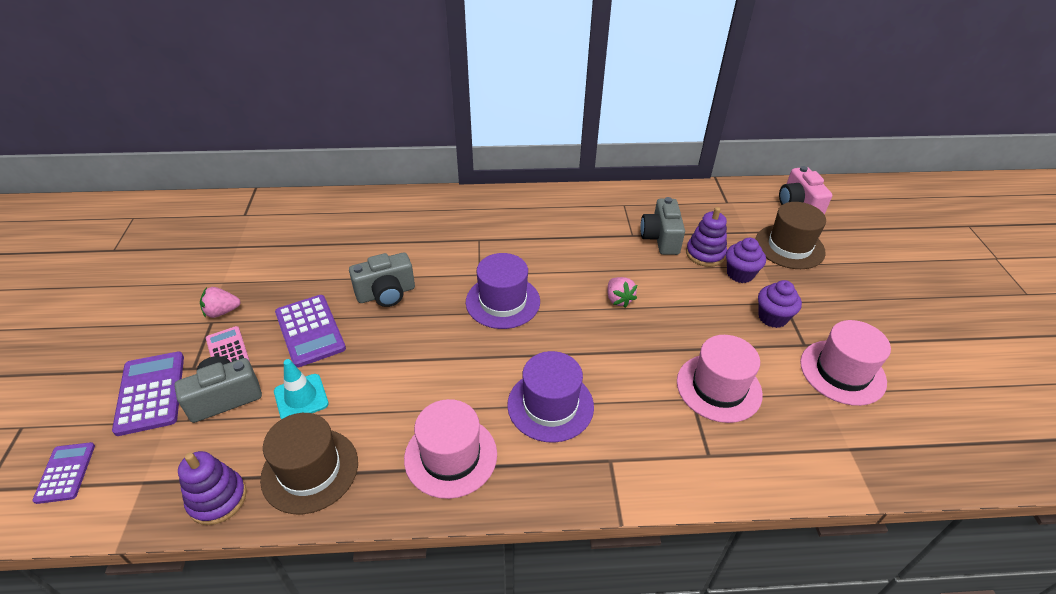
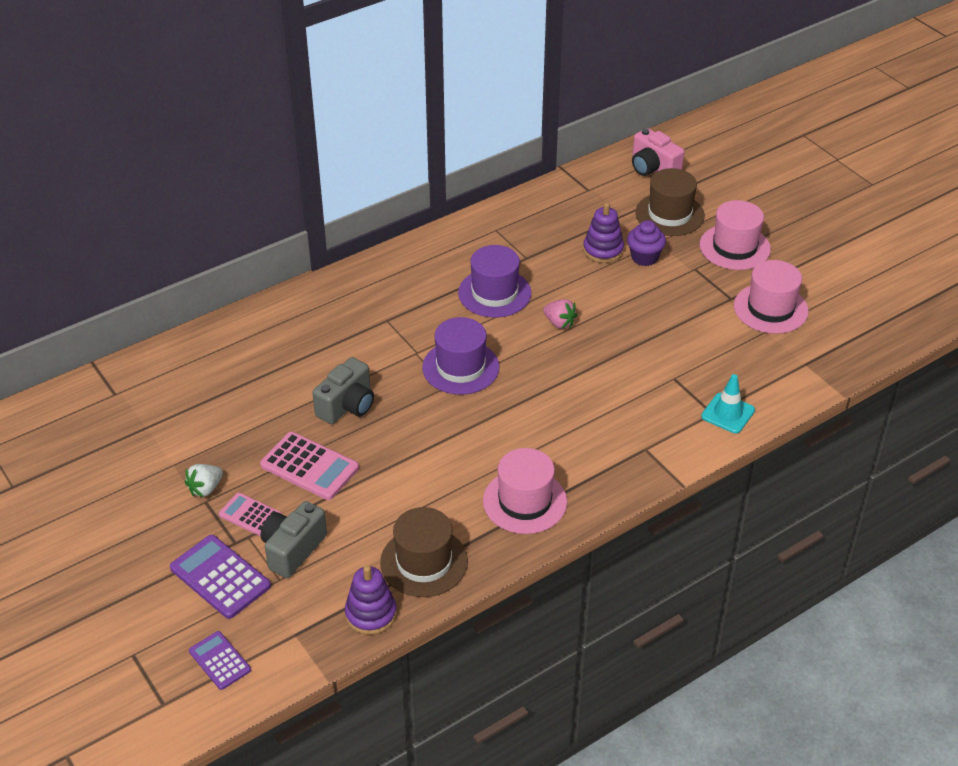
camera: 30 degrees left, 0 degrees up
(222, 312) = (205, 488): pink strawberry -> white strawberry
(301, 397) = (360, 519): turquoise traffic cone -> turquoise traffic cone (728, 413)
(310, 331) = (309, 467): purple calculator -> pink calculator
(550, 405) = (570, 431): purple hat -> purple hat (494, 293)
(660, 238) = (554, 251): grey camera -> none
(718, 387) = (688, 361): pink hat -> pink hat (734, 247)
(772, 317) = (694, 286): purple cupcake -> none

